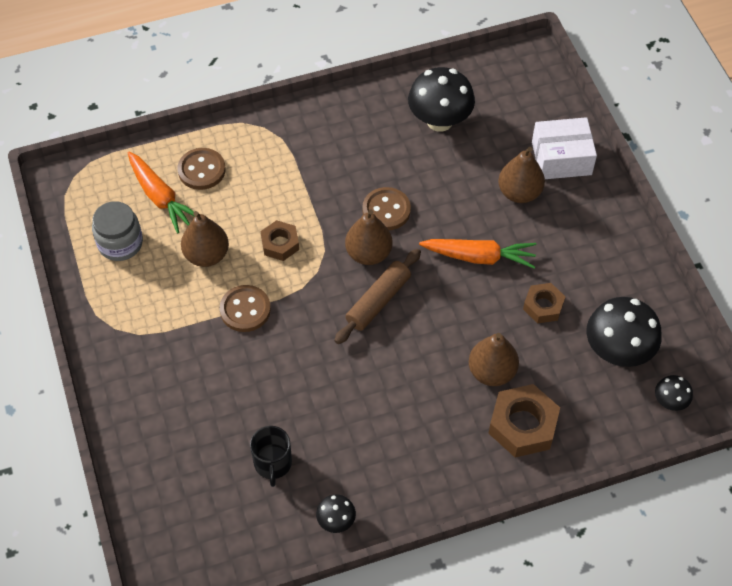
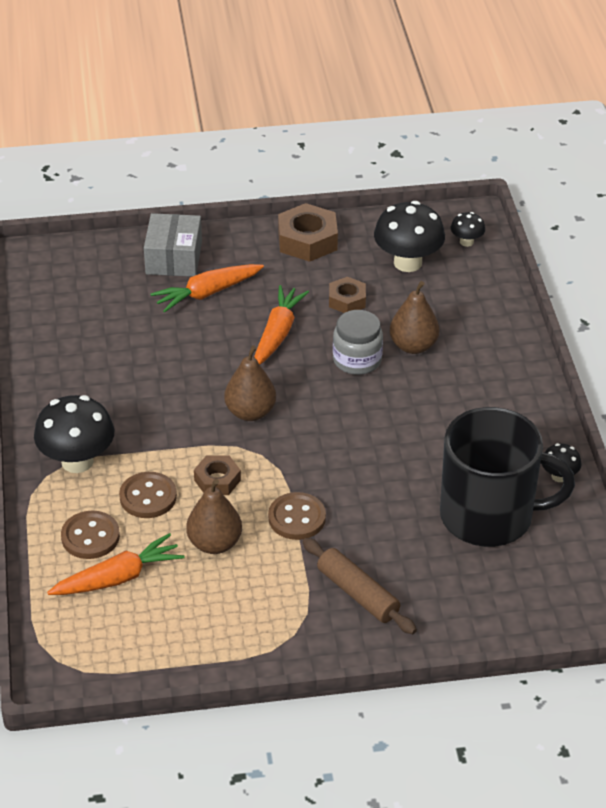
camera: 80 degrees left, 15 degrees down
(120, 243) = (174, 620): grey jar -> grey jar (357, 360)
(273, 463) = (489, 516): black mug -> black mug, size x2.27
(378, 301) = (312, 413): brown rolling pin -> brown rolling pin (357, 594)
(386, 210) = (198, 391): brown button -> brown button (148, 497)
(439, 121) = (92, 335): black mushroom -> black mushroom (77, 461)
(519, 193) = (207, 293): brown pear -> orange carrot
(523, 425) = (475, 335): brown nut -> brown nut (307, 240)
(561, 158) = (174, 258): white box -> grey box

